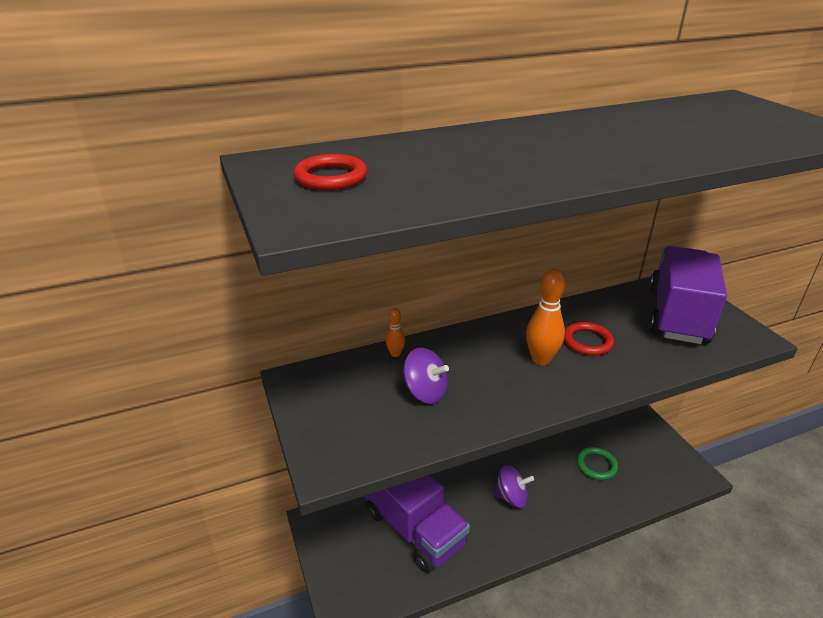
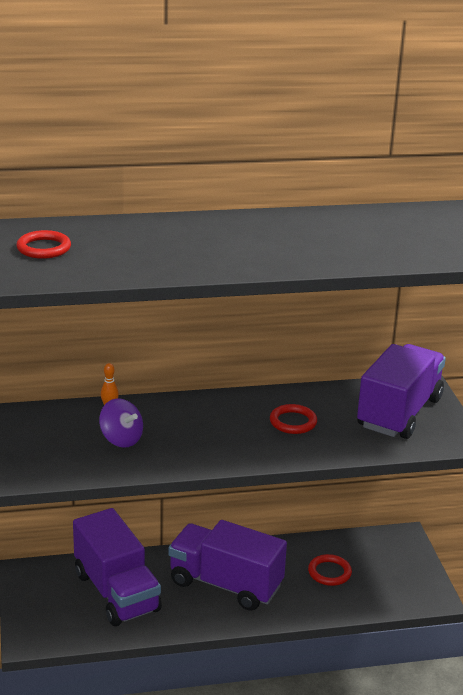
camera: 10 degrees right, 5 degrees down
(511, 497) = (225, 584): purple spinning top -> purple truck
(541, 359) = (239, 430): orange bowling pin -> none
(596, 465) = (329, 572): green ring -> red ring

